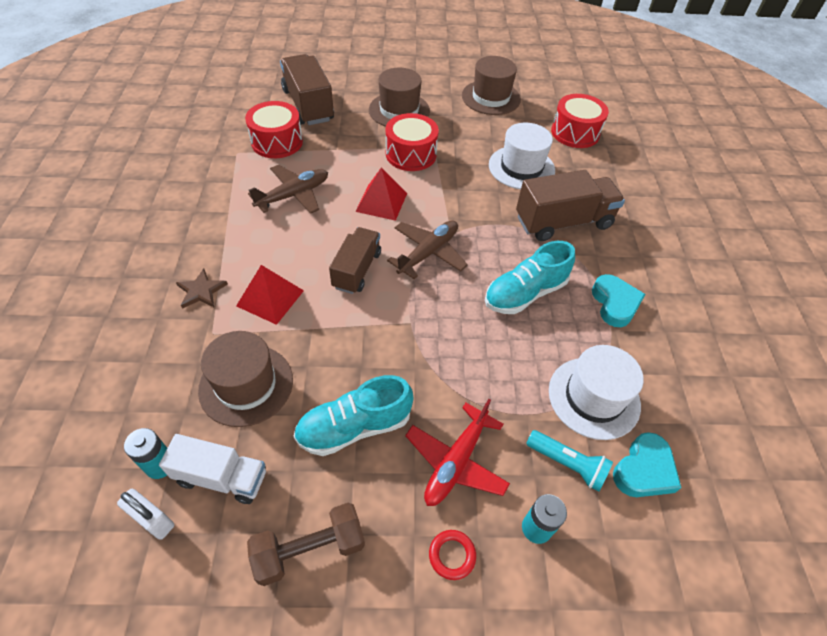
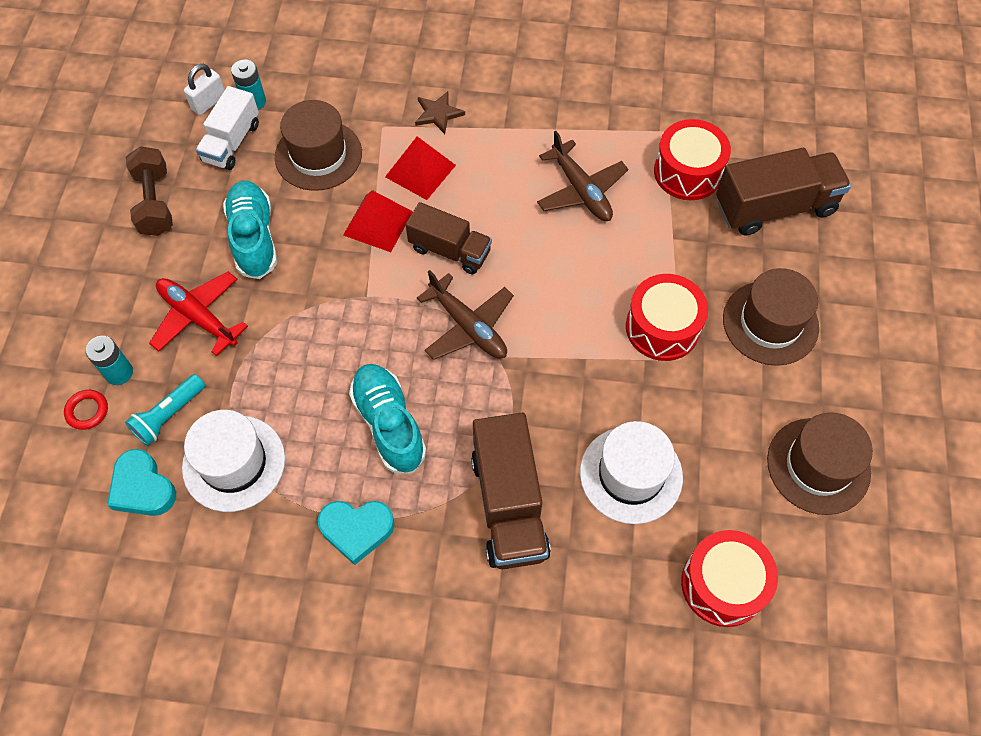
camera: 100 degrees right, 10 degrees up
(381, 202) = (563, 283): red pyramid -> red pyramid (378, 223)
(452, 555) = (118, 302): red ring -> red ring (87, 411)

